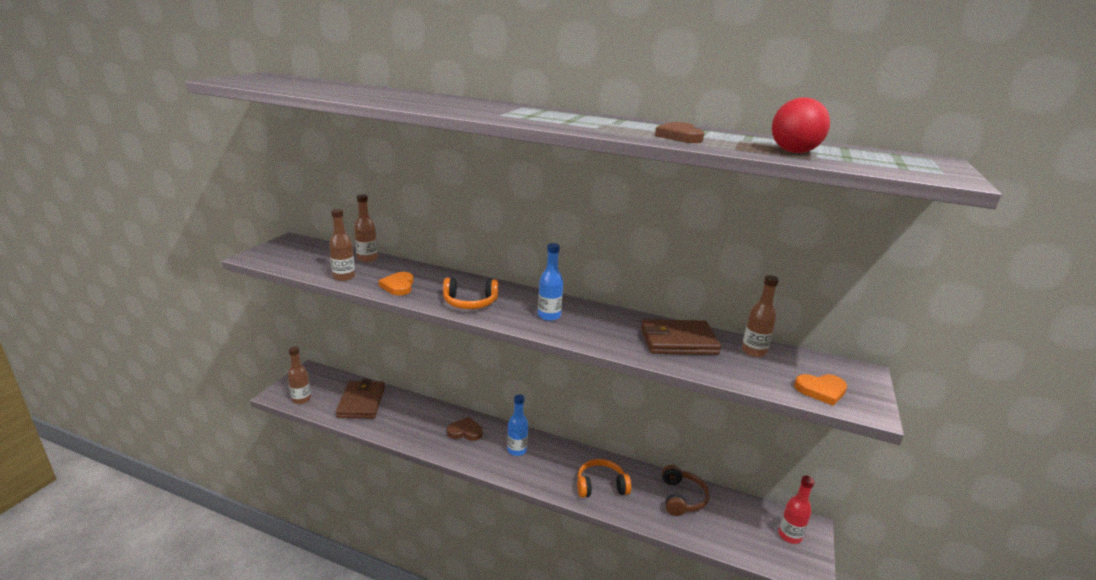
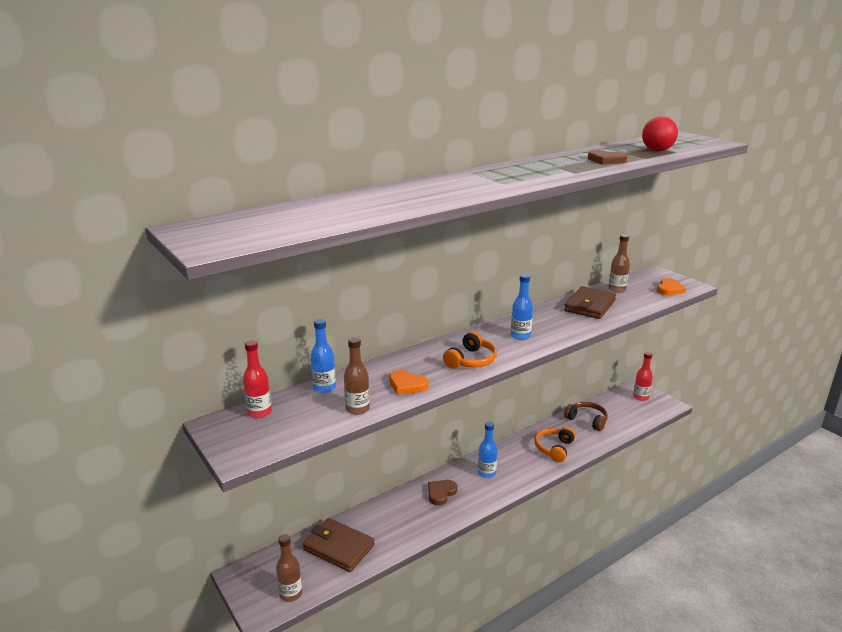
camera: 55 degrees left, 0 degrees up
(315, 248) = (259, 412): none -> red bottle
(367, 258) = (324, 388): brown bottle -> blue bottle

